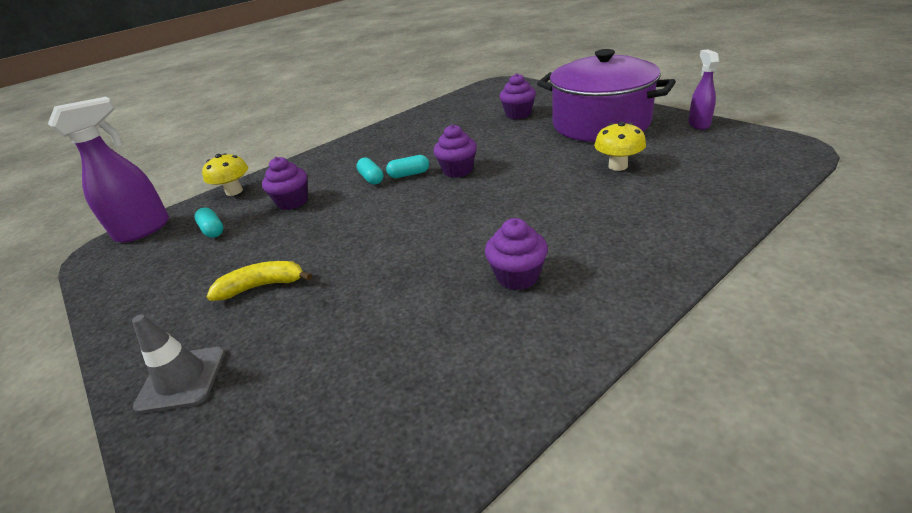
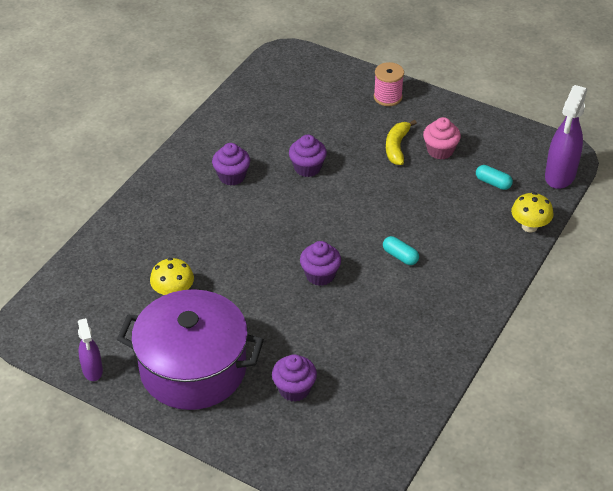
camera: 155 degrees right, 10 degrees up
(182, 379) = (387, 97): grey traffic cone -> pink spool
(218, 273) = (440, 150): none -> pink cupcake
(262, 286) = (397, 147): yellow banana -> yellow banana turned 135 degrees clockwise
(292, 202) = (453, 220): purple cupcake -> purple cupcake (307, 168)
(409, 174) = (365, 265): turquoise capsule -> none

